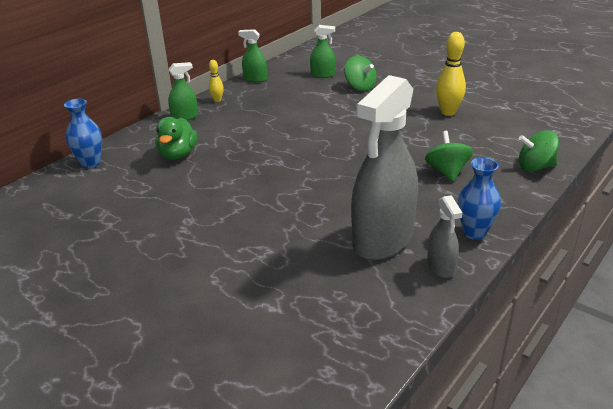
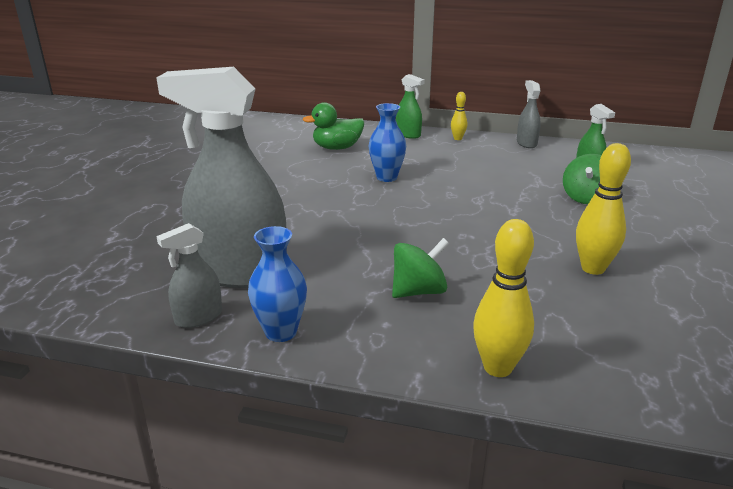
camera: 65 degrees right, 5 degrees down
(90, 163) = (298, 124): blue vase -> blue vase (386, 177)
(255, 79) = (526, 143): green spray bottle -> grey spray bottle
(535, 167) = (497, 368): green spinning top -> yellow bowling pin

